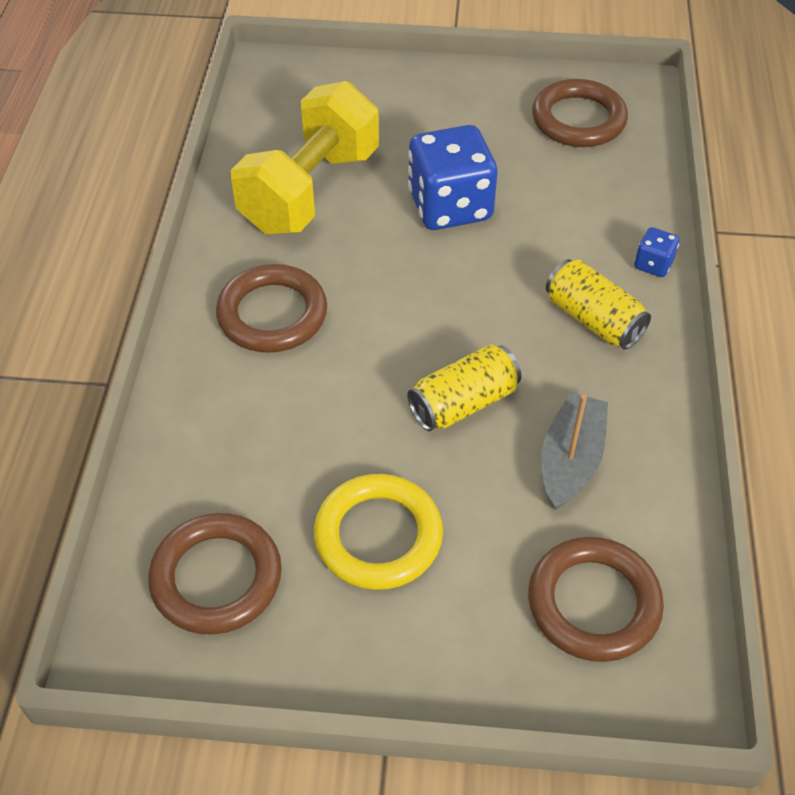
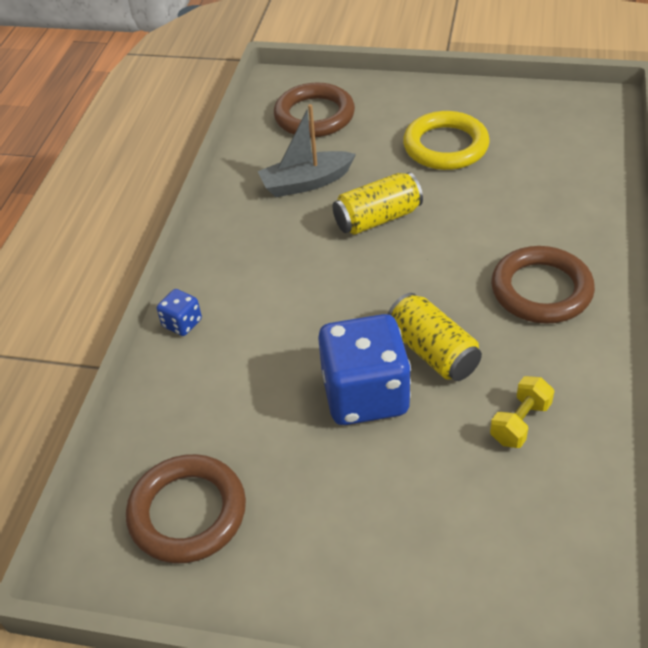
camera: 170 degrees left, 5 degrees down
(216, 577) = (550, 129): brown ring -> none
(310, 190) = (520, 423): yellow dumbbell -> yellow dumbbell, size x0.40
(570, 460) = (306, 183): grey boat -> grey boat turned 45 degrees clockwise
(593, 319) = (256, 276): yellow can -> yellow can (433, 352)

